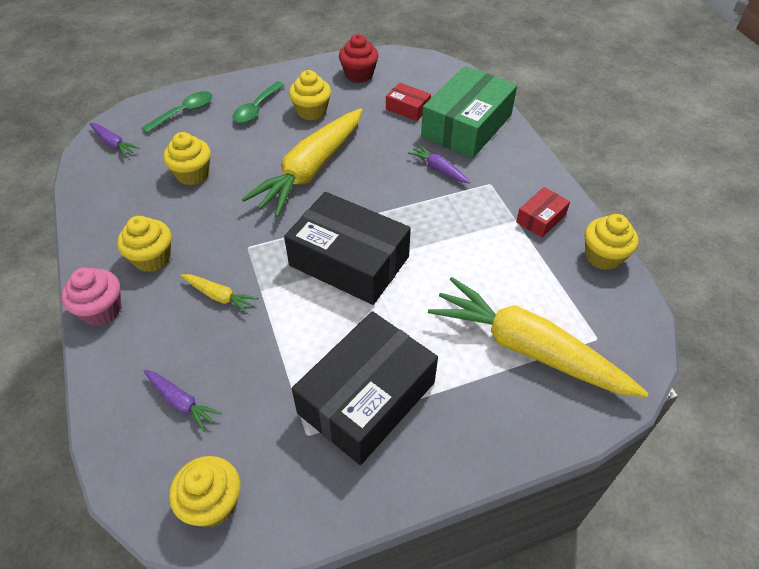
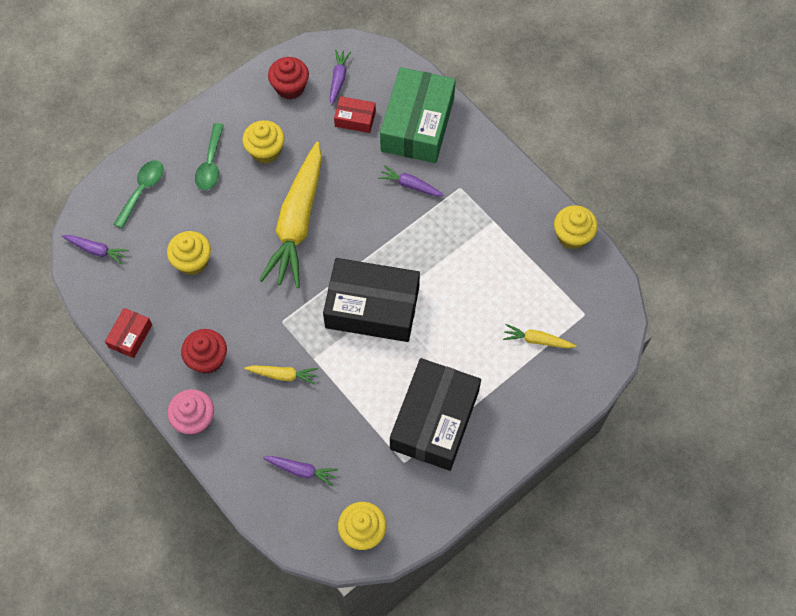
camera: 20 degrees left, 15 degrees up
(152, 258) = (208, 359): yellow cupcake -> red cupcake
(406, 79) = (338, 79): none -> purple carrot
(528, 349) = (537, 340): yellow carrot -> yellow carrot, size x0.43
(541, 218) = (513, 212): red box -> red box (130, 336)

